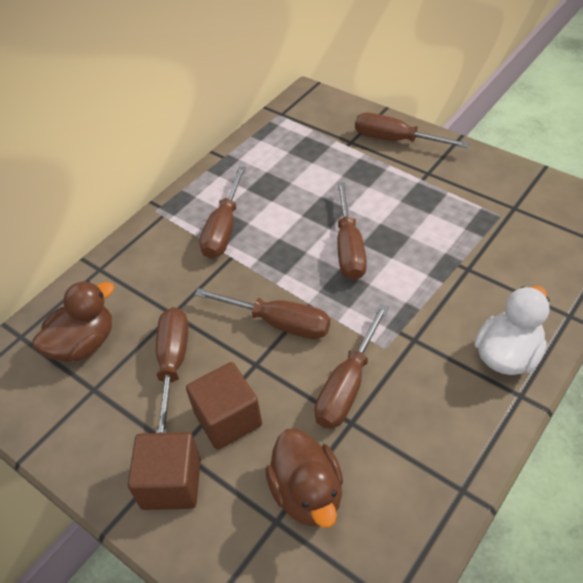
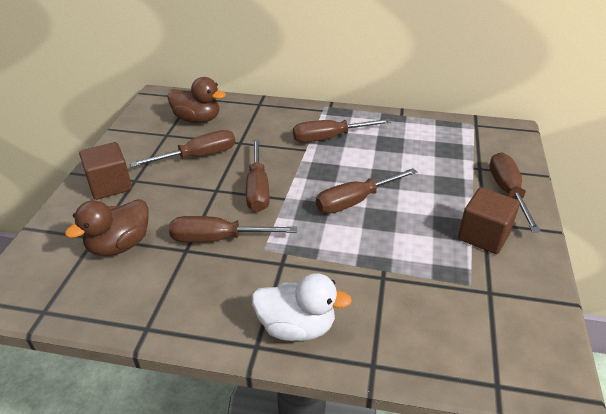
camera: 60 degrees right, 10 degrees down
(228, 419) = (165, 192): brown cube -> brown cube (484, 236)

